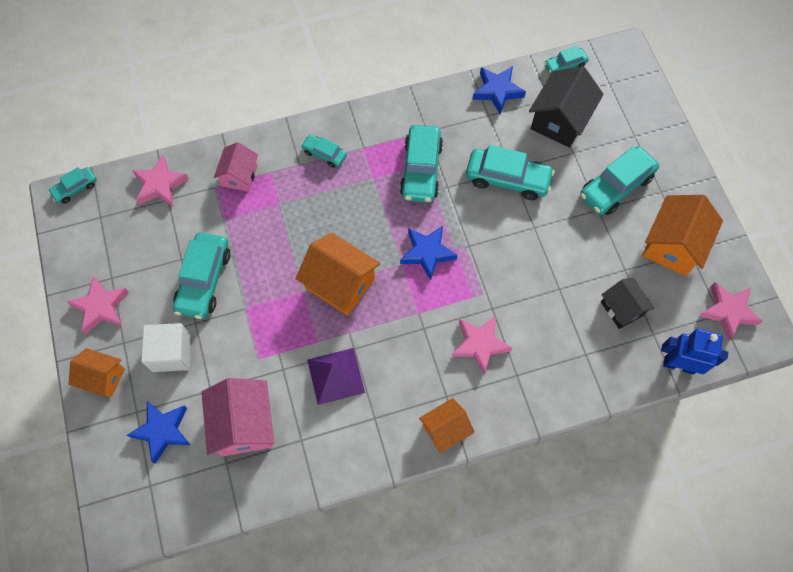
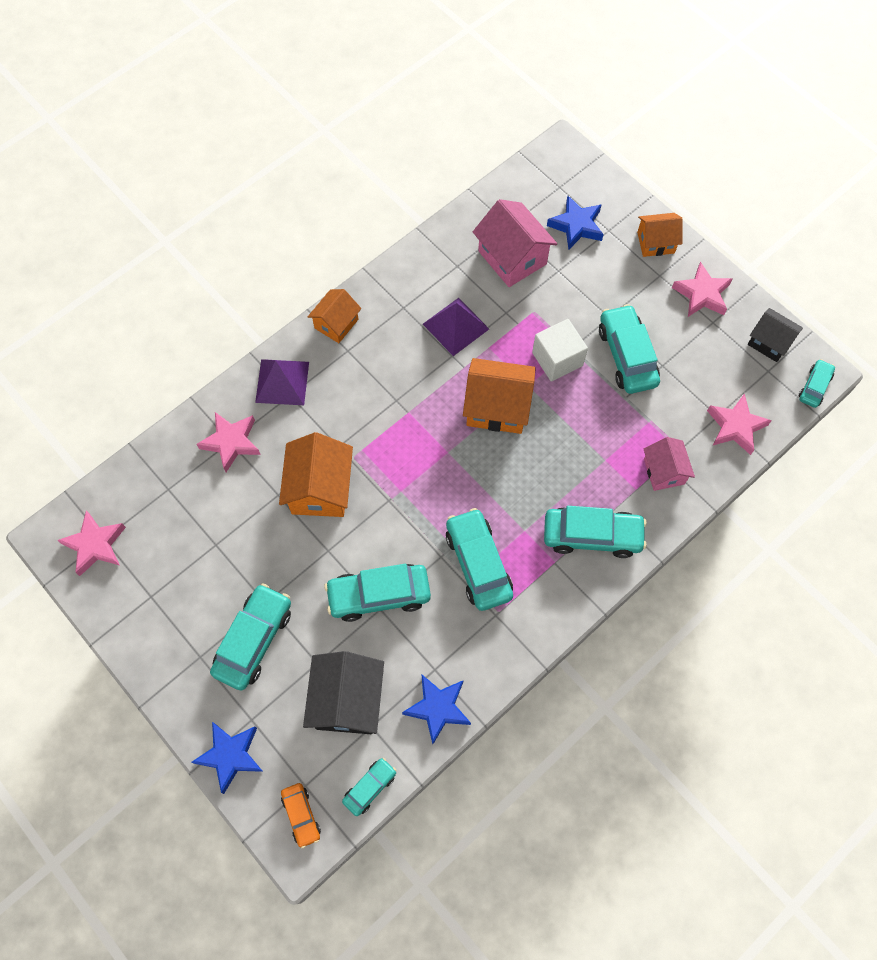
camera: 155 degrees right, 0 degrees up
(171, 353) = (611, 284): white cube -> white cube (557, 359)
(324, 154) = (592, 535): turquoise car -> turquoise car, size x1.83
(427, 253) = (427, 474): blue star -> blue star (230, 756)
(479, 345) = (336, 407): pink star -> pink star (231, 442)
(519, 391) = (282, 382): none -> purple pyramid
(617, 68) = (301, 815): none -> orange car
(622, 308) = (207, 501): black house -> black house (769, 342)
(672, 245) = (171, 595): orange house -> orange house (320, 489)
(679, 365) = (135, 469): blue robot -> none

